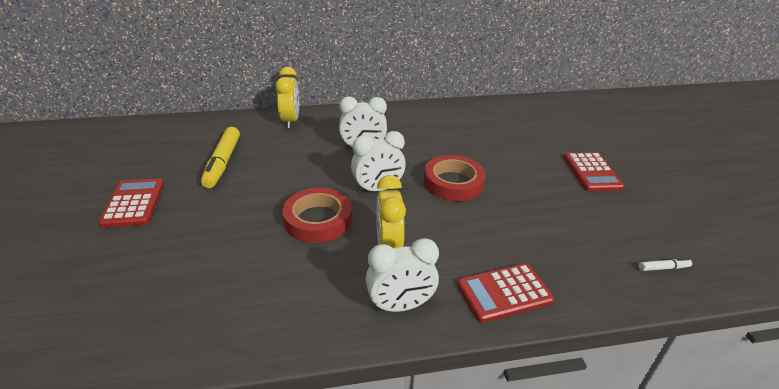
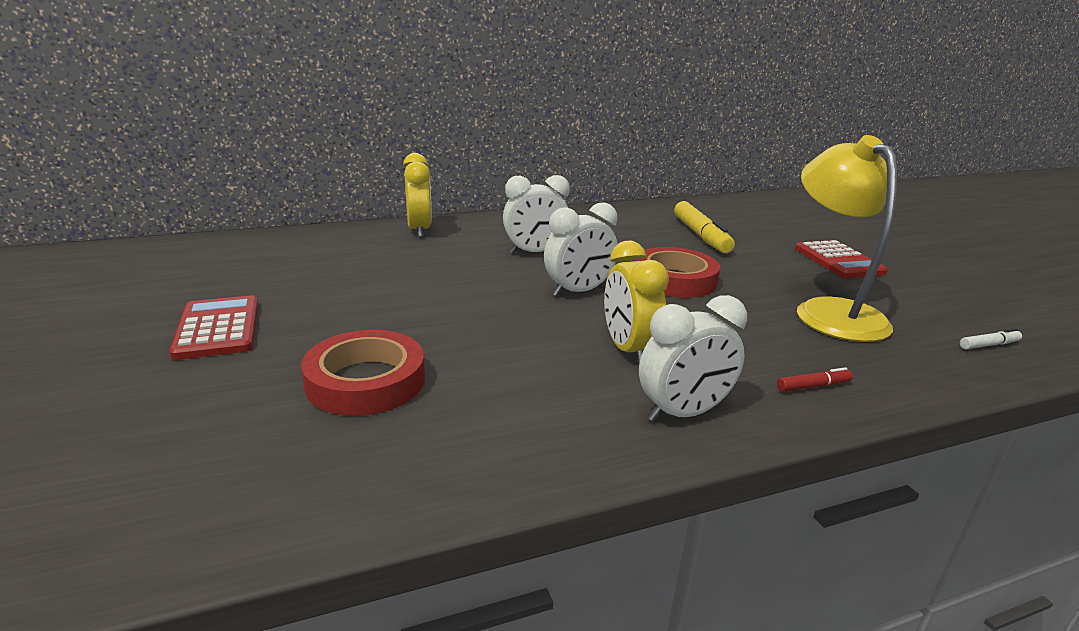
camera: 10 degrees left, 10 degrees down
(222, 163) = (340, 276): yellow marker -> yellow marker (701, 235)
(318, 220) = (512, 328): red tape -> red tape (366, 381)
(504, 292) = (813, 386): red calculator -> red marker
(555, 224) = (830, 311): none -> yellow lamp

